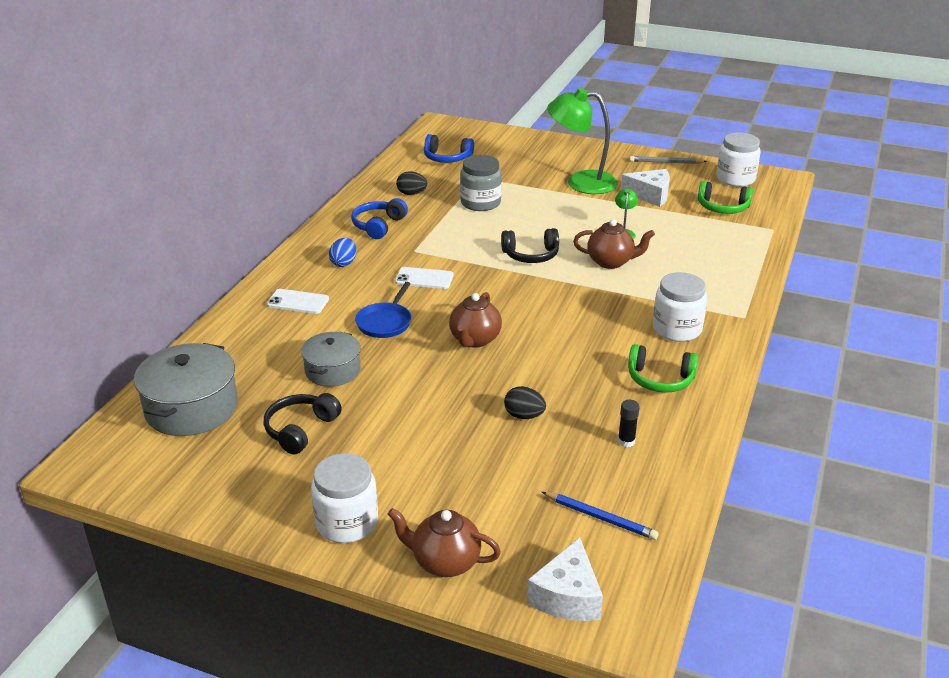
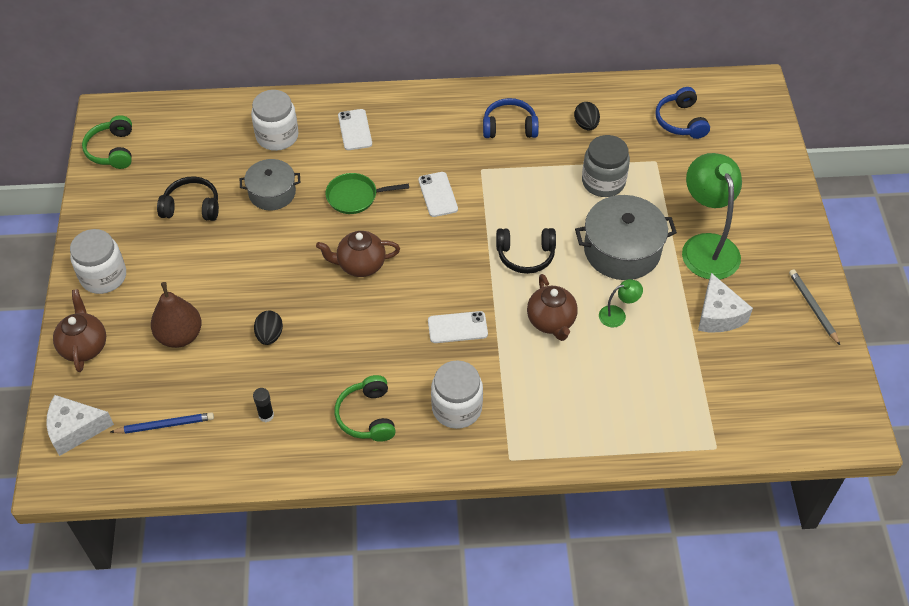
camera: 65 degrees right, 20 degrees up
(191, 408) = (189, 136): grey pot -> grey pot (622, 250)
(344, 263) = (431, 131): blue egg -> none
(385, 322) = (355, 196): blue pan -> green pan
(481, 479) = (180, 336): none -> brown pear
(531, 255) = (525, 255): black headphones -> black headphones turned 60 degrees counterclockwise
(587, 307) = (457, 327): none -> white phone
(600, 518) = (165, 425): blue pencil -> blue pencil turned 105 degrees counterclockwise
(722, 207) = (736, 388): green headphones -> green headphones (112, 150)
(735, 179) = (819, 385): white jar -> white jar (277, 136)

